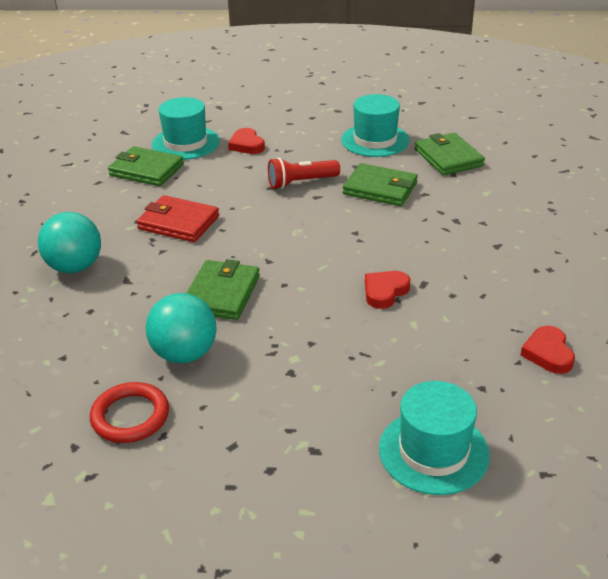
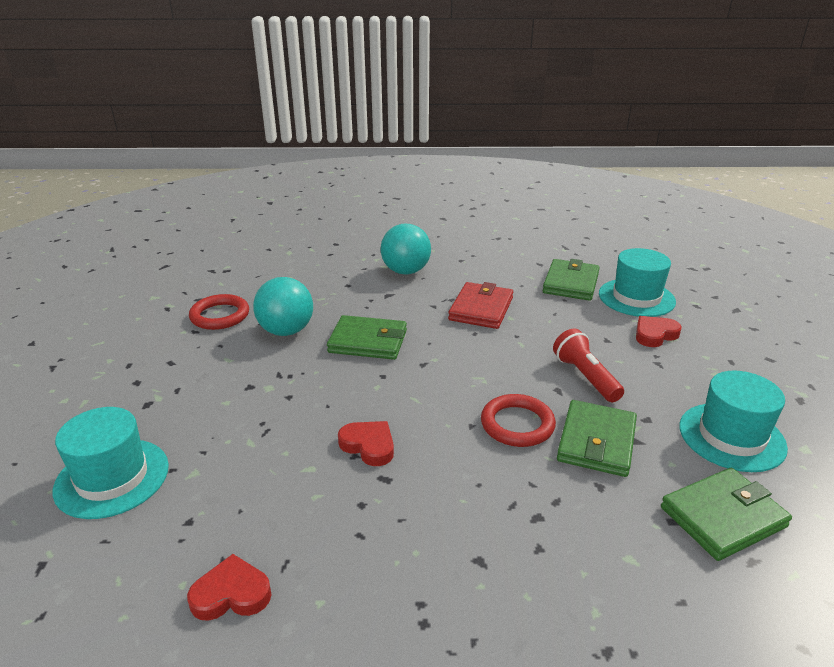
camera: 85 degrees right, 5 degrees down
(359, 219) = (517, 424): none -> red ring

